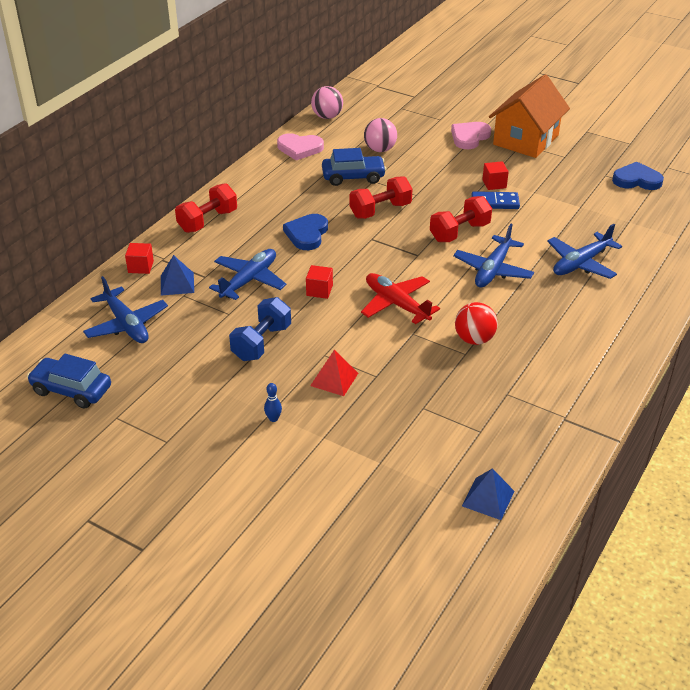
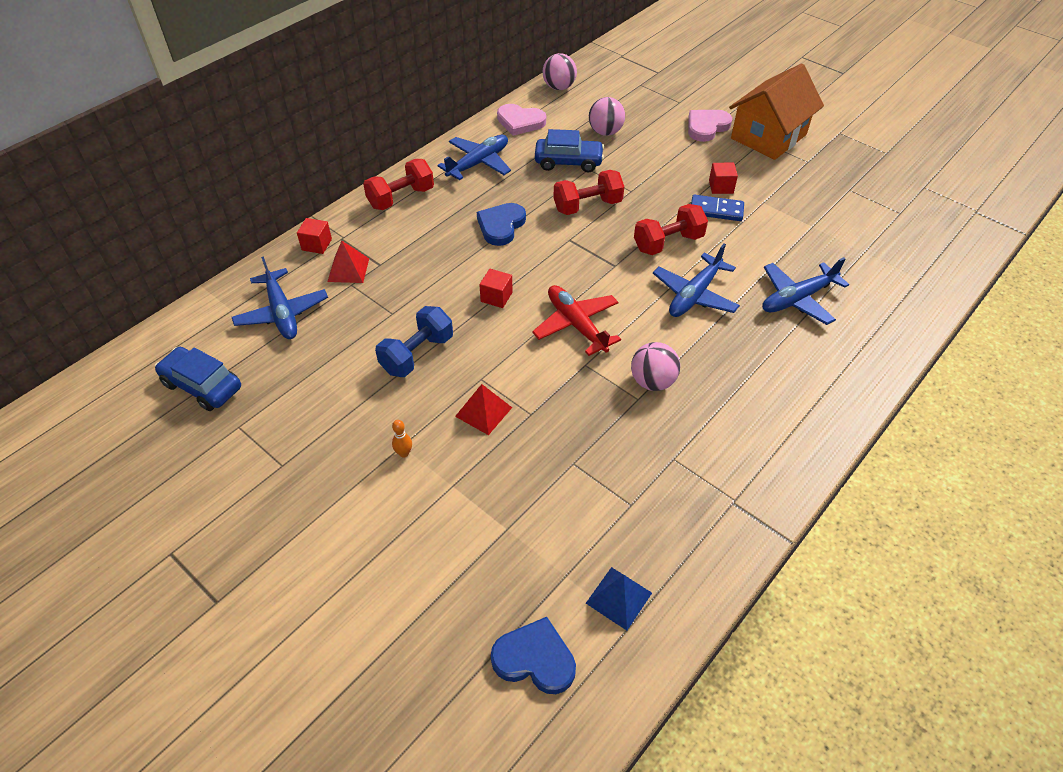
camera: 10 degrees right, 10 degrees up
(177, 283) = (348, 269): blue pyramid -> red pyramid
(249, 280) = (425, 275): blue plane -> blue plane (478, 163)
(273, 419) = (404, 453): blue bowling pin -> orange bowling pin
(474, 339) = (652, 381): red ball -> pink ball
(636, 180) = (884, 199): blue heart -> blue heart (535, 659)

